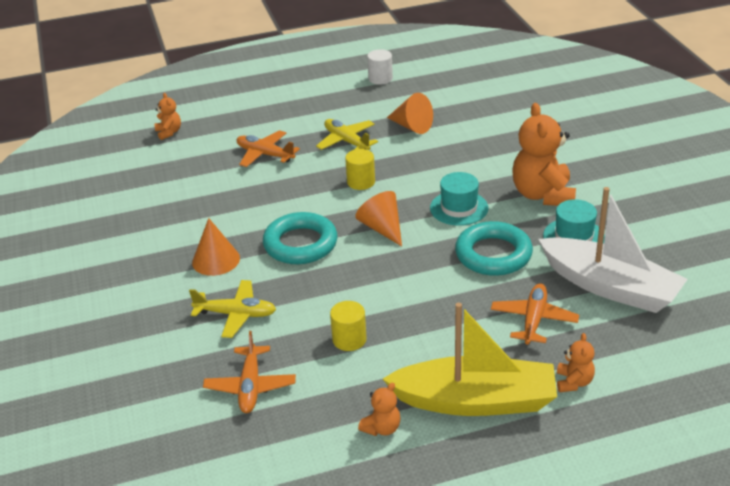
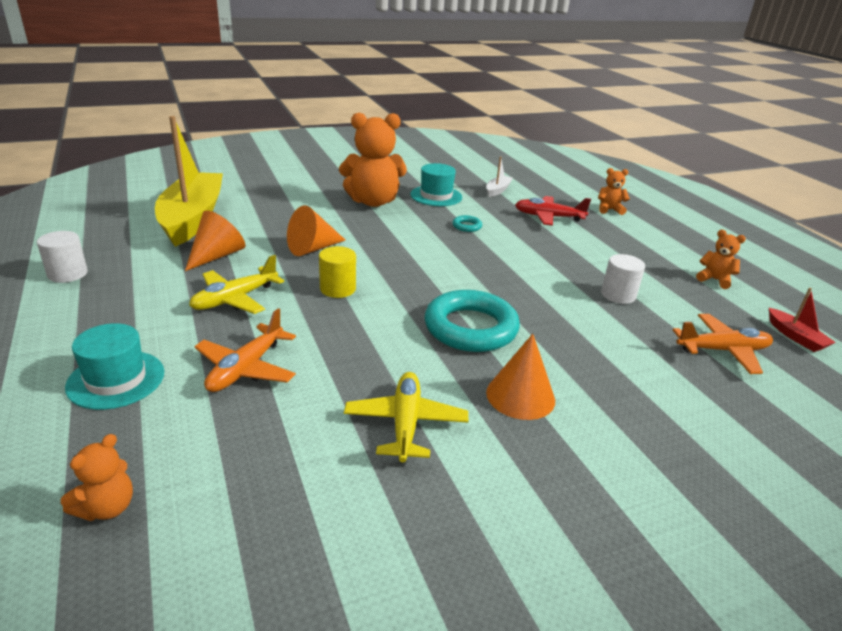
camera: 100 degrees left, 5 degrees down
(169, 132) = (107, 507): orange teddy bear -> orange teddy bear turned 150 degrees clockwise
(236, 314) = (619, 369): yellow plane -> yellow plane (405, 423)
(264, 452) = (795, 337): none -> red boat
(349, 339) = (618, 295): yellow cylinder -> white cylinder
(382, 228) = (432, 276): orange cone -> orange cone (313, 248)
(459, 208) = (394, 237): turquoise hat -> turquoise hat (116, 379)
(475, 401) = (653, 242): yellow boat -> yellow boat (192, 218)
(493, 254) = (467, 226): turquoise ring -> turquoise ring, size x0.42
(533, 320) = (548, 217): orange plane -> red plane
(610, 287) = (497, 190): white boat -> white boat, size x0.41

